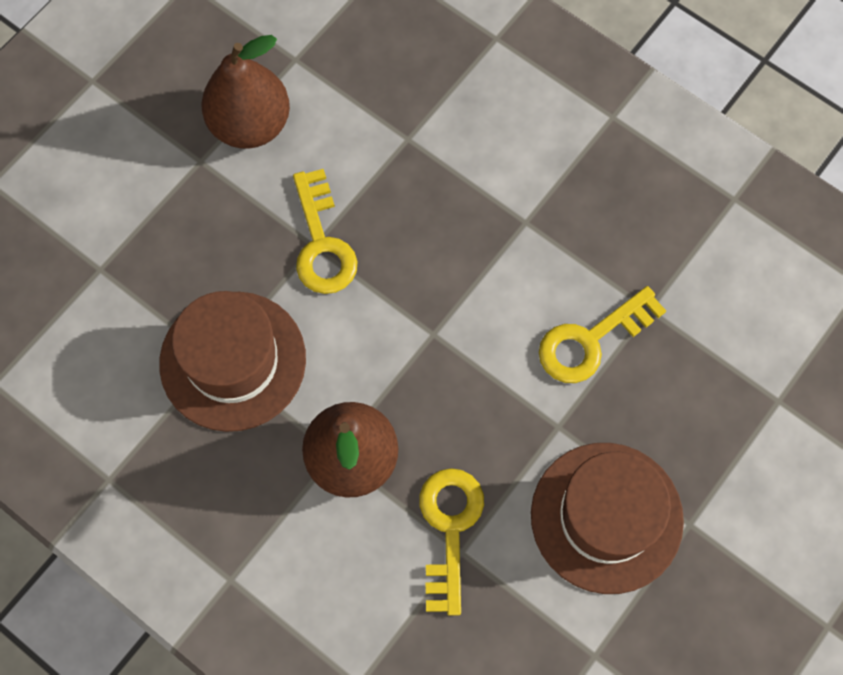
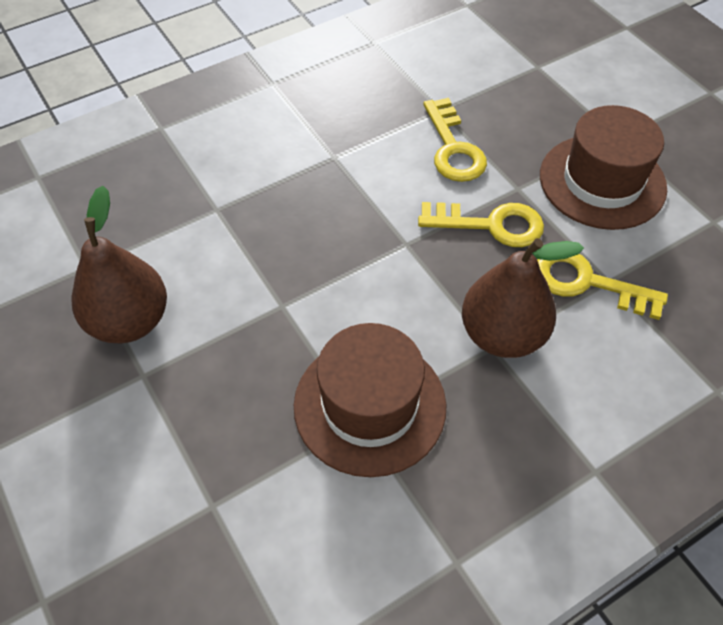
camera: 70 degrees left, 15 degrees down
(321, 242) = (282, 299): yellow key -> yellow key (490, 225)

